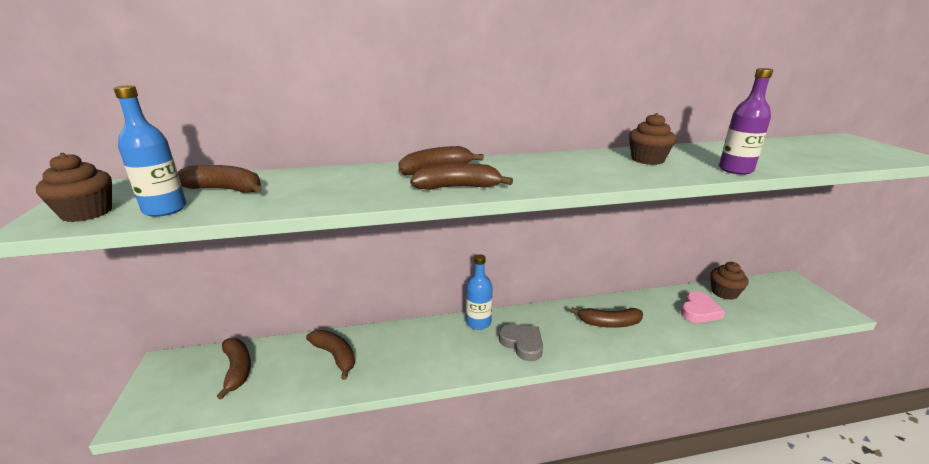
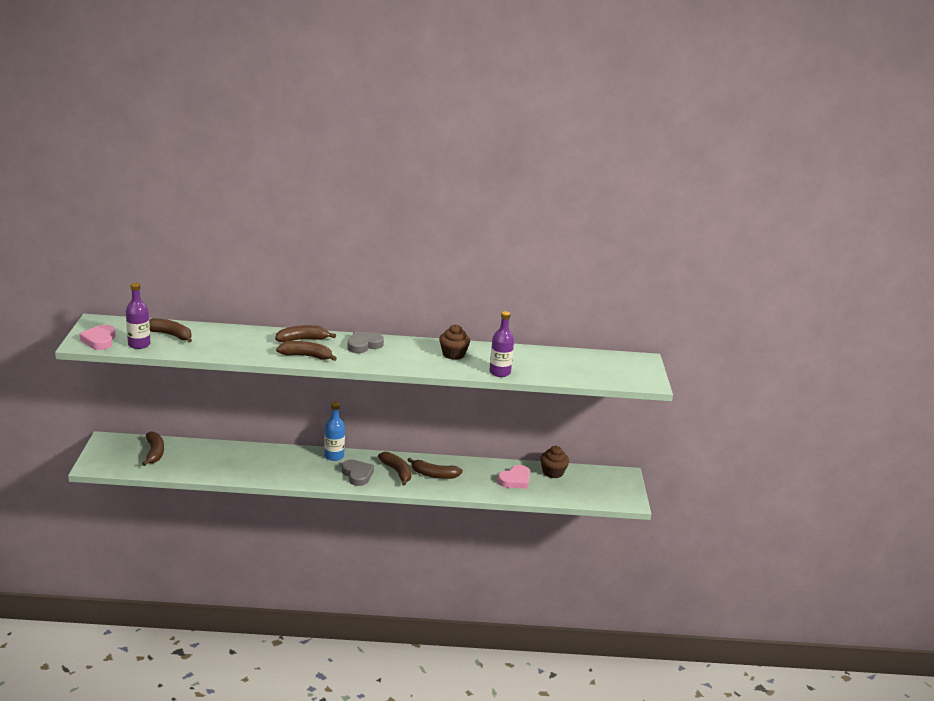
camera: 10 degrees right, 0 degrees up
(87, 213) = (99, 340): brown cupcake -> pink heart
(165, 209) = (139, 344): blue bottle -> purple bottle
(335, 356) = (221, 457): brown banana -> brown banana (397, 472)
(524, 165) = (364, 345): none -> grey heart

